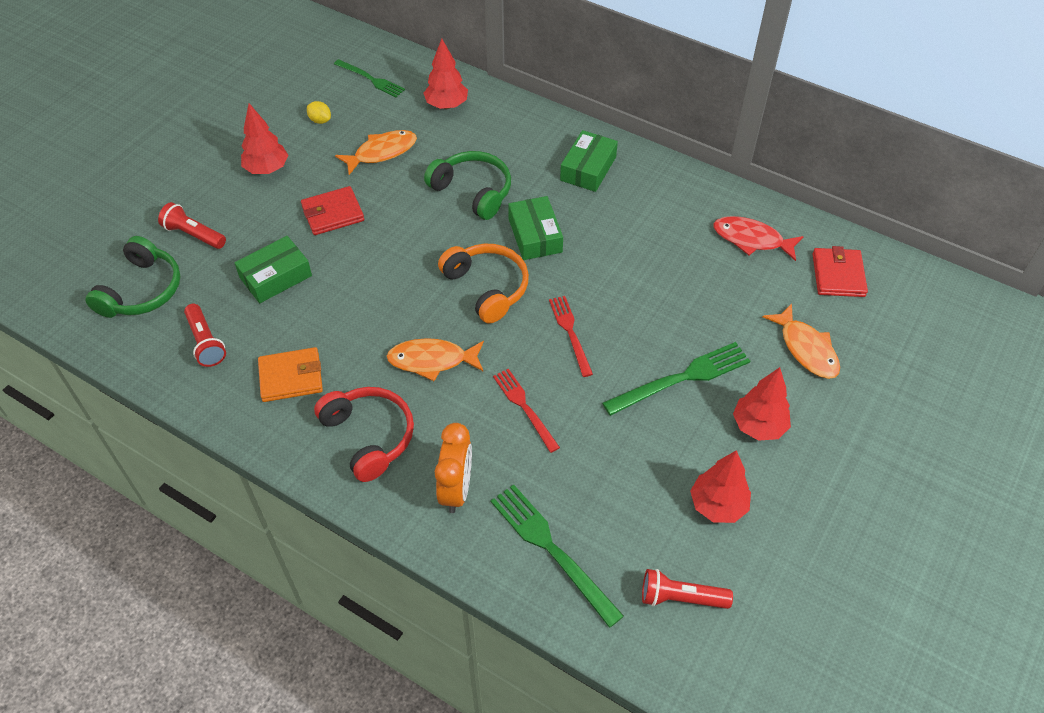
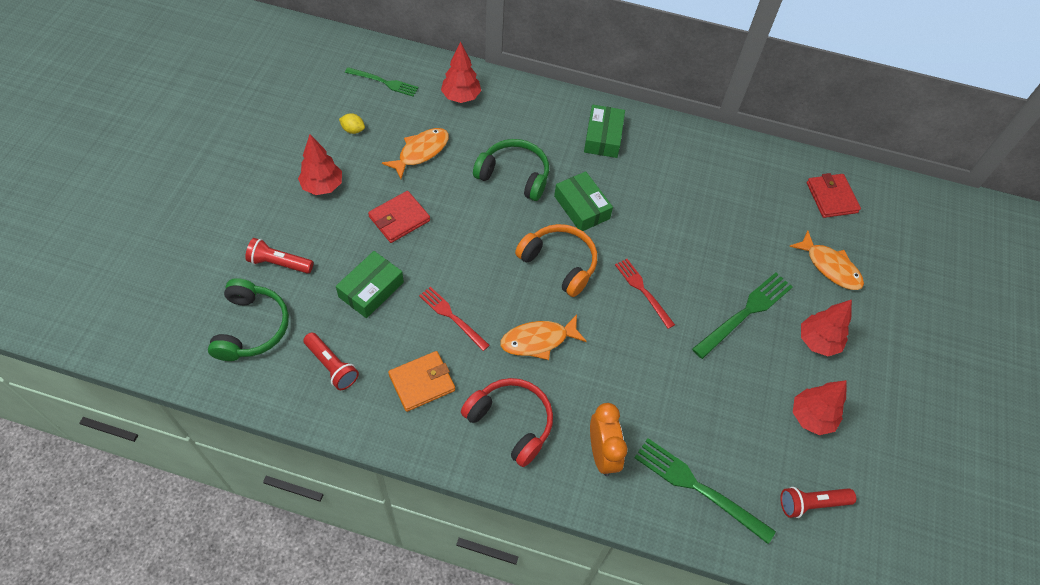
camera: 20 degrees left, 5 degrees up
(524, 407) = (630, 366): red fork -> red fork (452, 317)
(751, 239) = (755, 178): red fish -> none

